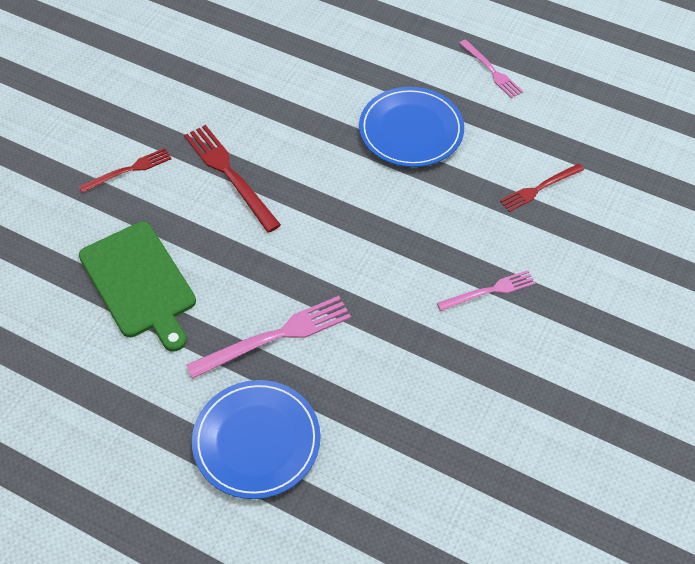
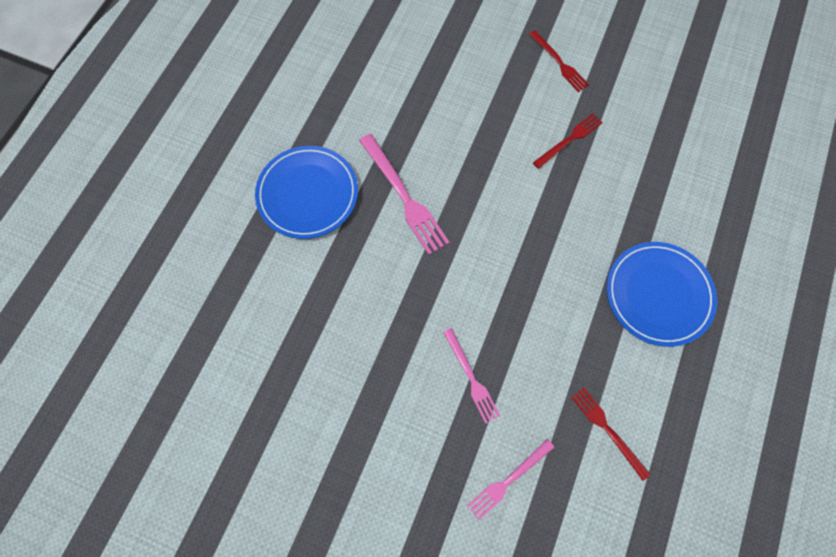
camera: 85 degrees right, 15 degrees up
(139, 283) = (445, 90): green cutting board -> none
(229, 175) = (569, 140): red fork -> red fork, size x0.62
(491, 70) = (766, 376): pink fork -> pink fork (508, 480)

